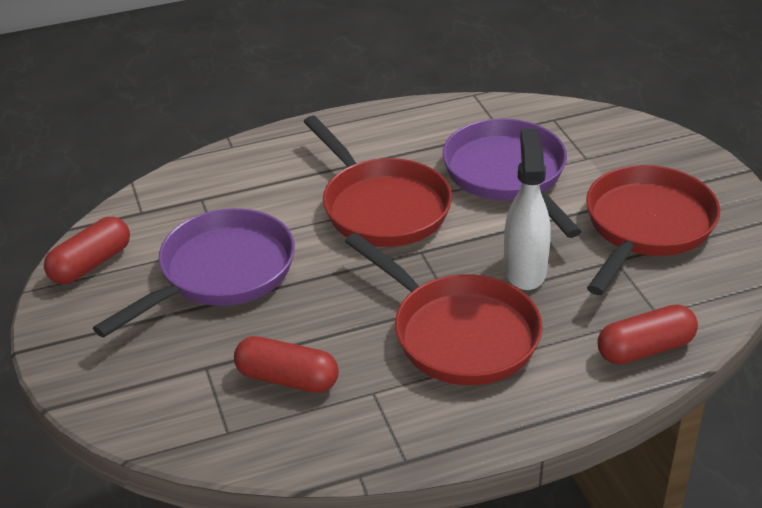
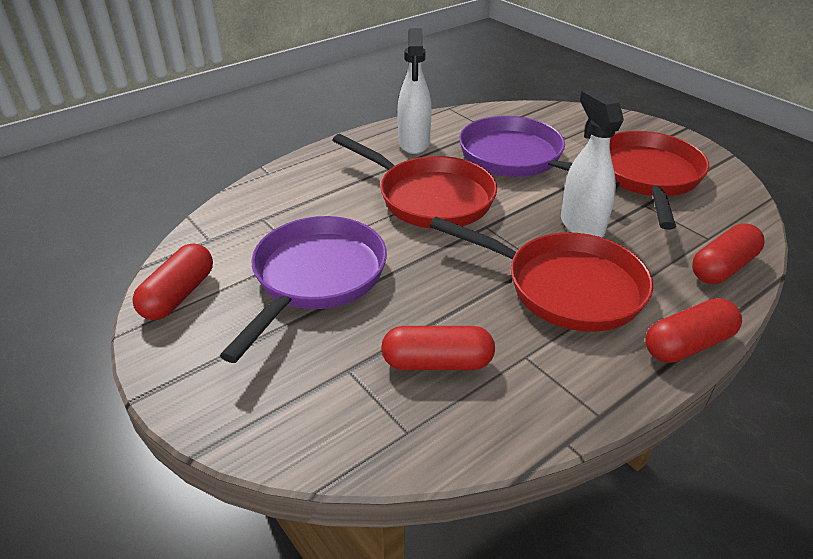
camera: 20 degrees left, 0 degrees up
(404, 136) = (414, 143): none -> white spray bottle
(540, 418) = (688, 344): none -> red capsule

